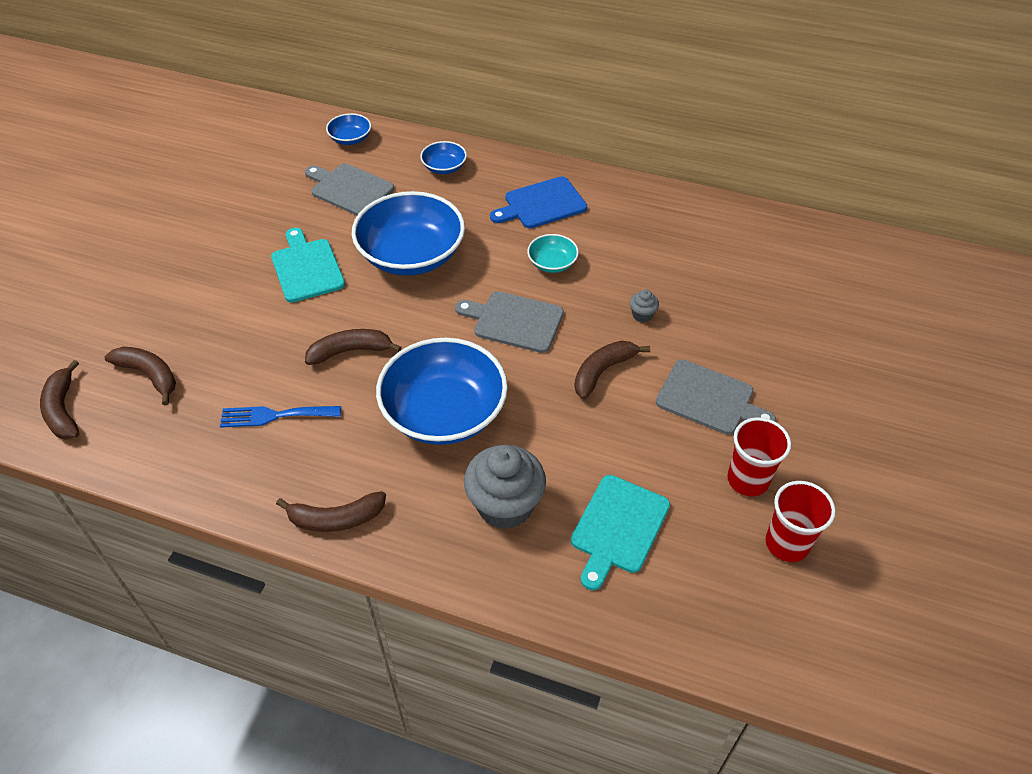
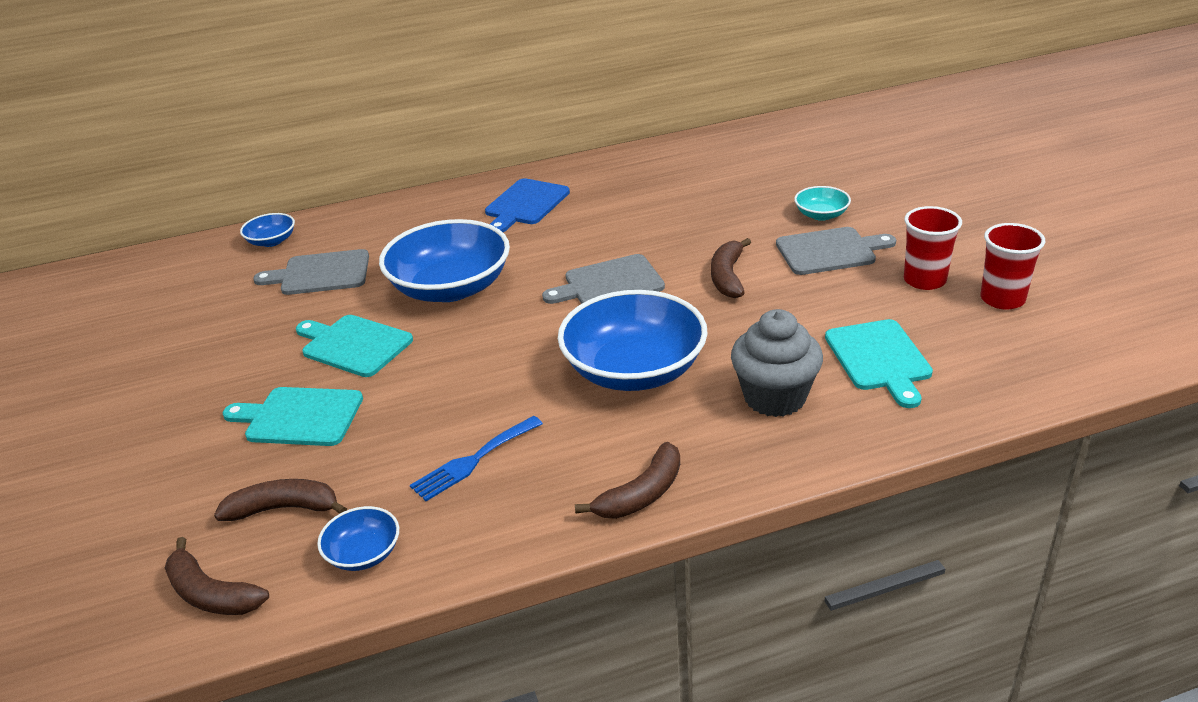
camera: 35 degrees left, 15 degrees down
(222, 308) = (299, 417): none -> turquoise cutting board
(350, 351) = (485, 377): brown banana -> none
(444, 167) = (399, 220): blue bowl -> blue bowl (363, 553)
(552, 263) = (588, 234): turquoise bowl -> turquoise bowl (821, 215)
(642, 315) = (708, 230): grey cupcake -> none

